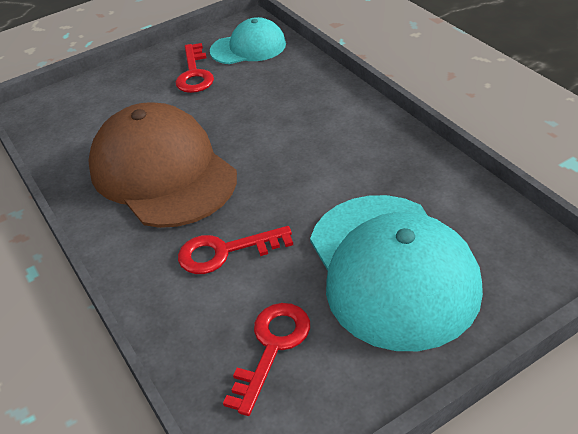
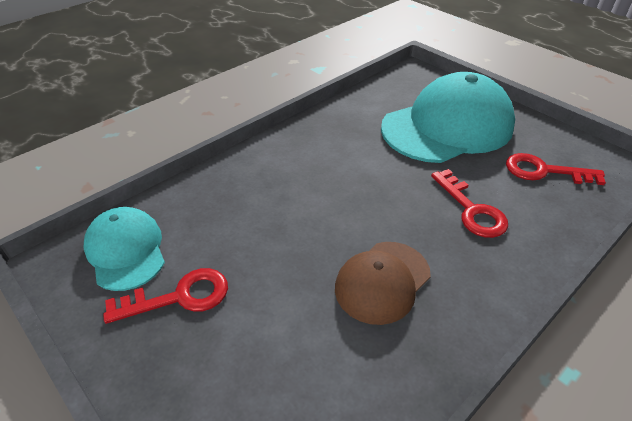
camera: 105 degrees left, 0 degrees up
(162, 172) = (382, 281): brown cap -> brown cap, size x0.55

